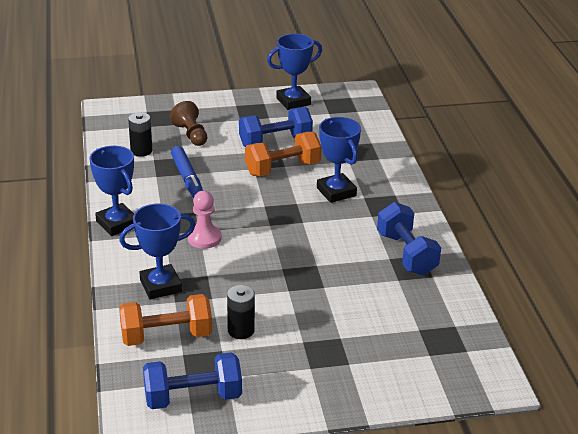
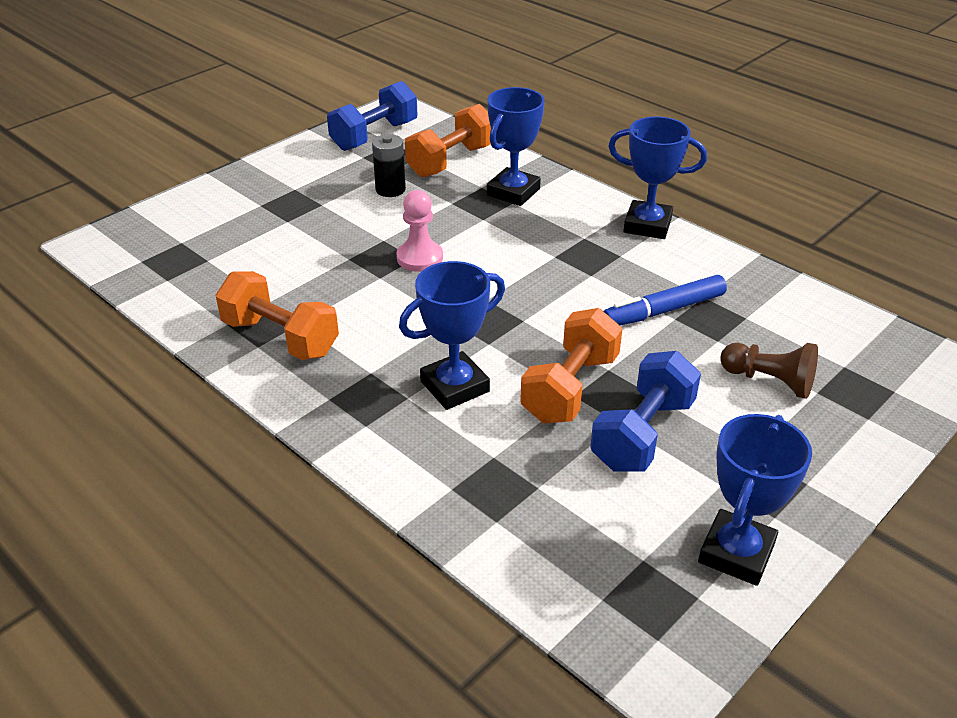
camera: 145 degrees right, 5 degrees up
(141, 151) = (780, 321): black battery -> none
(187, 178) = (663, 310): blue marker -> blue marker turned 60 degrees counterclockwise
(204, 238) = (537, 251): pink pawn -> pink pawn (420, 258)
(336, 192) = (454, 386): blue trophy -> blue trophy turned 60 degrees counterclockwise
(406, 254) = (280, 338): blue dumbbell -> orange dumbbell

